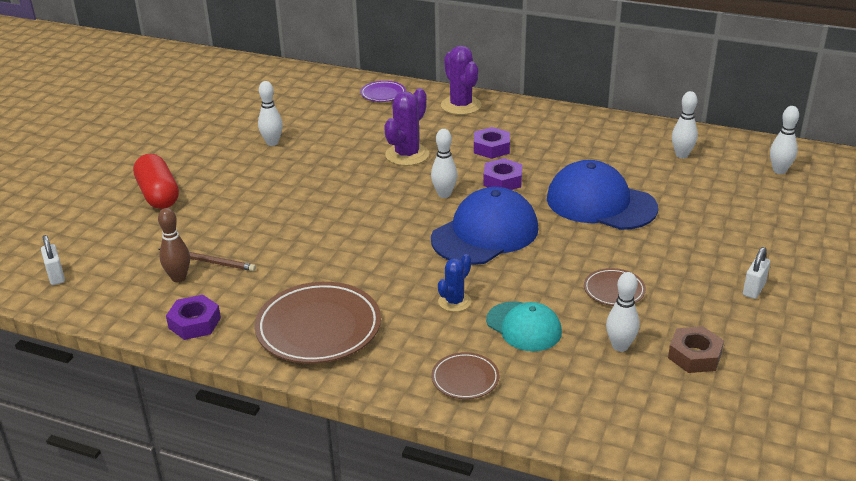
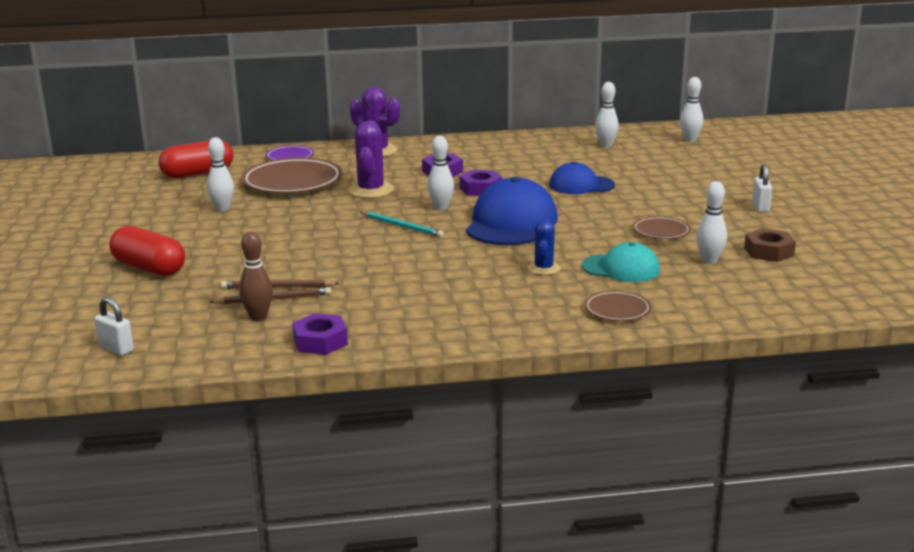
camera: 30 degrees left, 10 degrees down
(224, 249) = (277, 287): none -> brown pencil
(294, 95) = (197, 173): none -> red capsule
(318, 328) = (446, 314): brown plate -> brown plate (292, 182)
(388, 208) = (402, 226): none -> turquoise pencil
(600, 203) = (581, 185): blue cap -> blue cap, size x0.61

